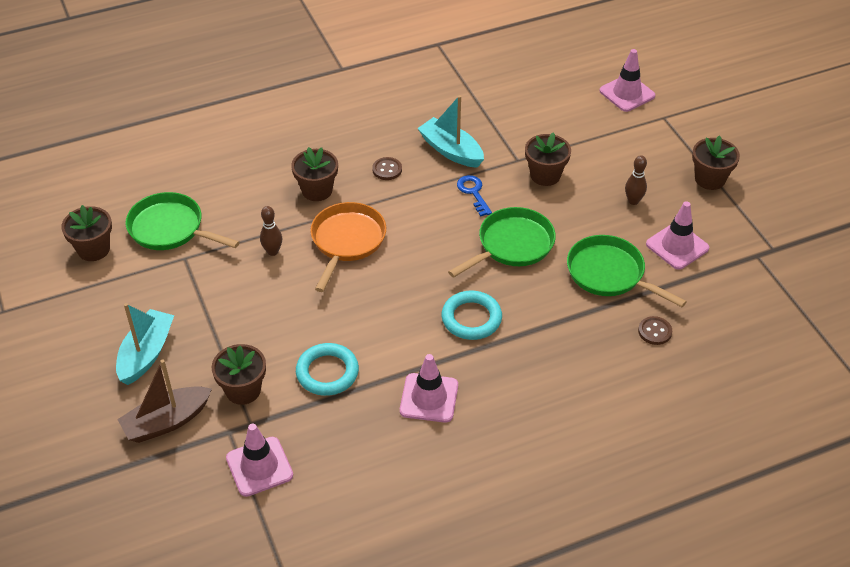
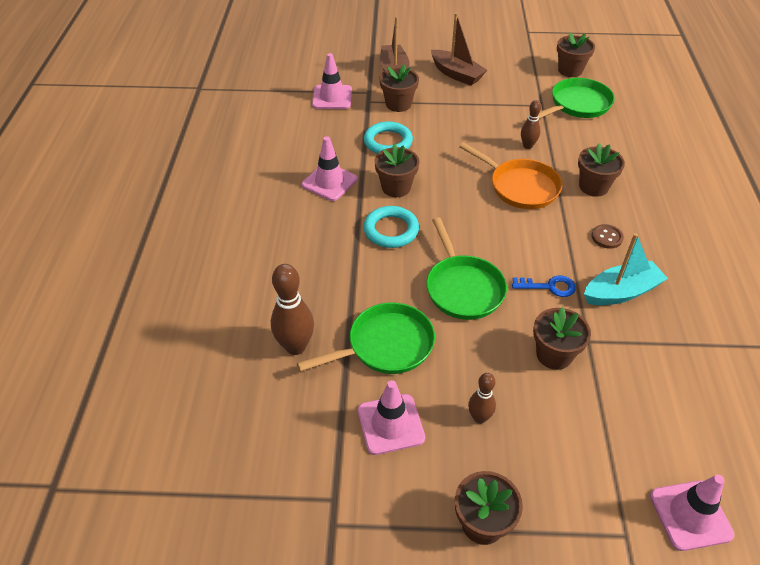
camera: 115 degrees right, 0 degrees up
(146, 354) = (456, 74): turquoise boat -> brown boat
(404, 337) = (396, 187): none -> brown flower pot
(655, 331) = (295, 346): brown button -> brown bowling pin

